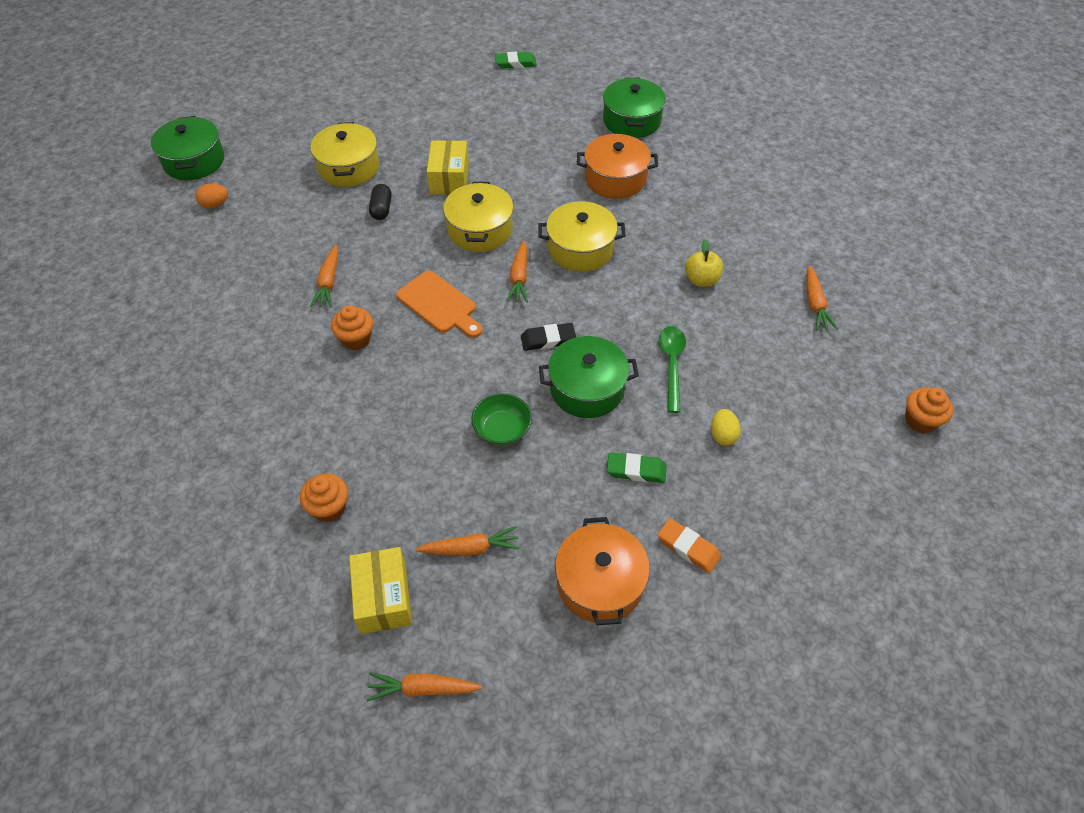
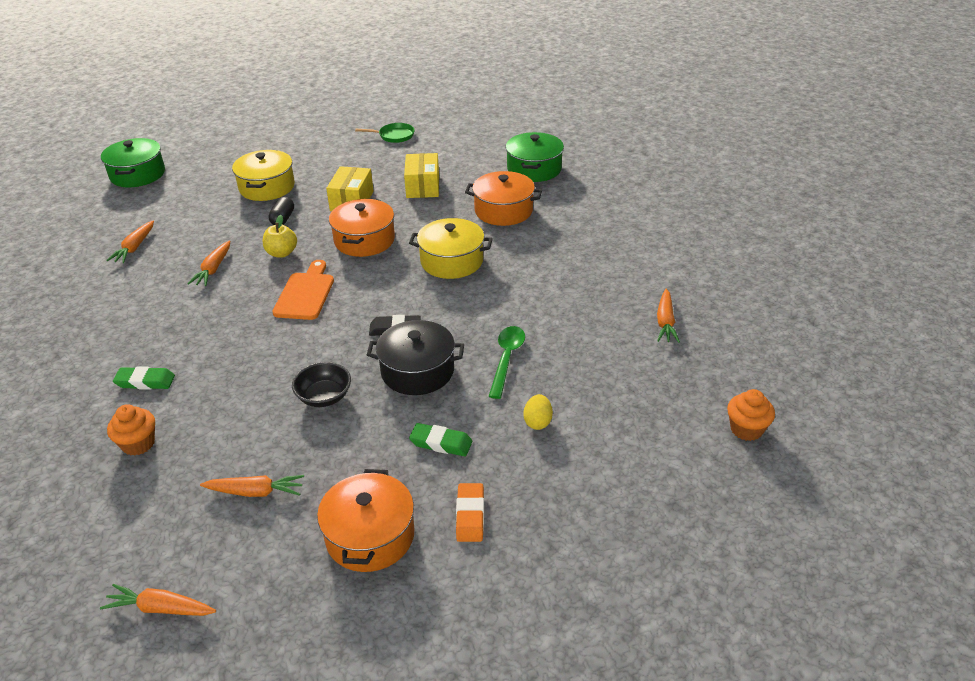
camera: 10 degrees right, 15 degrees down
(215, 204) = (141, 206): orange egg -> none
(356, 339) = (219, 314): orange cupcake -> none
(383, 598) = (156, 524): yellow box -> yellow box (423, 186)
(439, 304) = (305, 293): orange cutting board -> orange cutting board turned 135 degrees counterclockwise
(467, 86) = (394, 136): none -> green pan
(480, 230) = (364, 240): yellow pot -> orange pot
(502, 430) = (324, 397): green bowl -> black bowl
(515, 63) = (443, 122): green eraser -> green eraser (145, 381)
(519, 278) = (386, 279): orange carrot -> orange carrot (134, 247)
(587, 388) = (417, 371): green pot -> black pot
(688, 547) = (470, 515): orange eraser -> orange eraser turned 45 degrees clockwise
(701, 280) = (558, 294): yellow apple -> yellow apple (282, 253)

